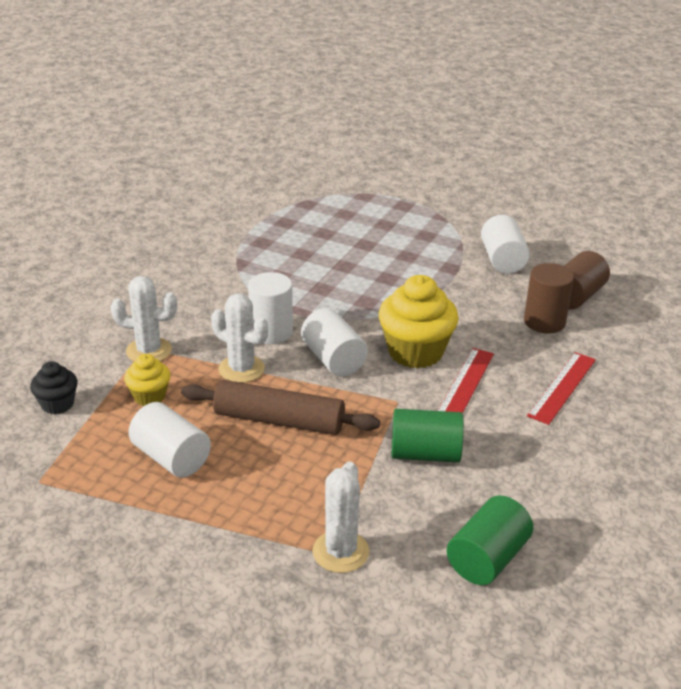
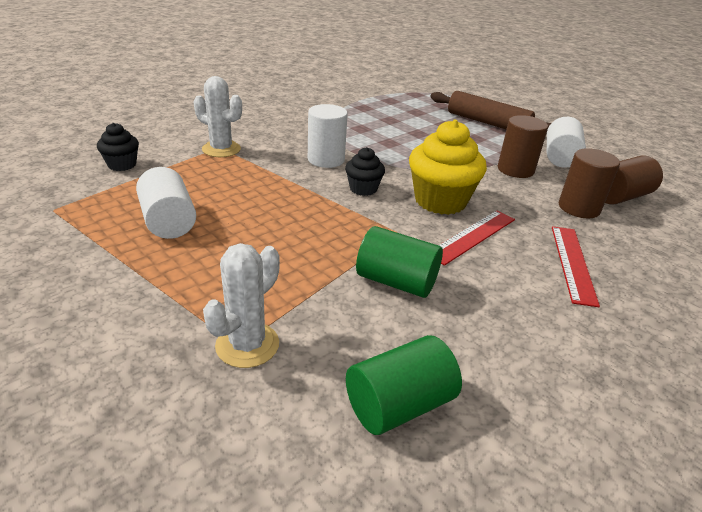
camera: 20 degrees right, 0 degrees up
(149, 396) = (193, 177): yellow cupcake -> none
(241, 369) = (281, 177): white cactus -> none
(279, 420) = (282, 219): brown rolling pin -> brown rolling pin (488, 123)
(333, 359) = (363, 189): white cylinder -> black cupcake
(467, 290) = (515, 169): none -> brown cylinder
(562, 387) = (572, 263): red ruler -> red ruler turned 45 degrees counterclockwise

